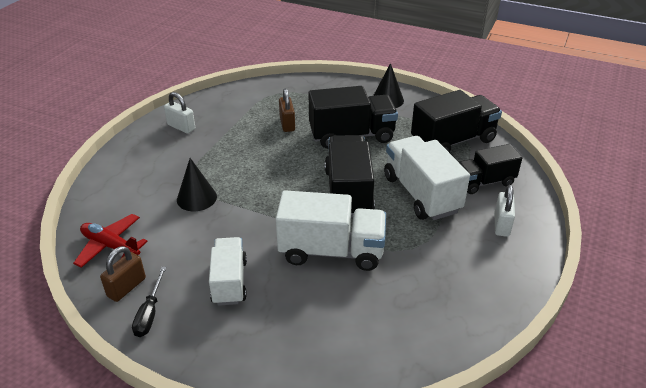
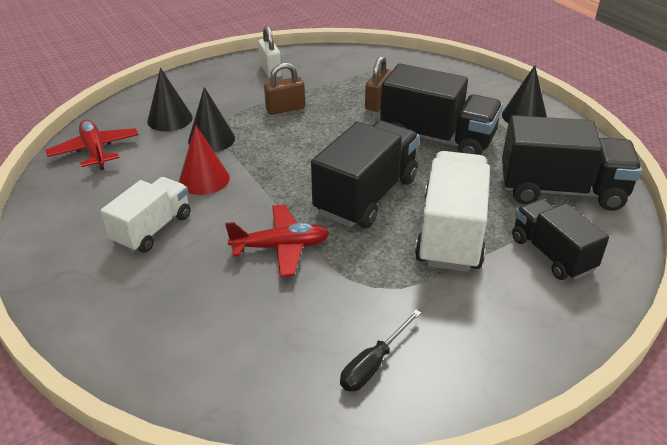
camera: 35 degrees right, 0 degrees up
(126, 287) = (67, 192): brown padlock -> brown padlock (285, 109)
(144, 196) = (170, 119): none -> black cone
(150, 313) = (58, 223): black screwdriver -> black screwdriver (373, 364)
(225, 229) = (204, 179): none -> red cone
(331, 251) = (281, 247): white truck -> red plane
(484, 182) = (551, 254): black truck -> black truck turned 45 degrees clockwise
(501, 224) = (519, 314): white padlock -> none

